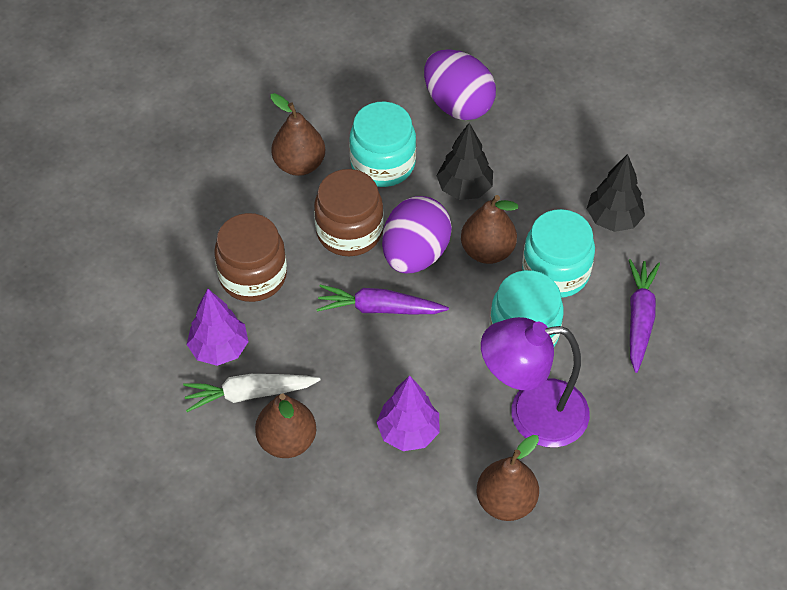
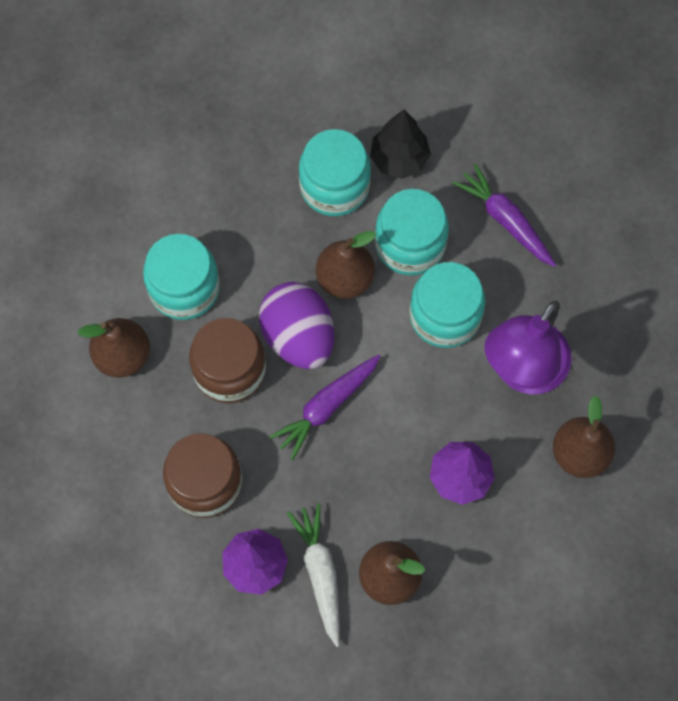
camera: 50 degrees left, 15 degrees up
(249, 394) = (320, 573): white carrot -> white carrot turned 135 degrees clockwise
(458, 104) = (177, 178): purple egg -> none
(464, 188) = (268, 245): black tree -> none
(550, 195) = (334, 186): none -> turquoise jar

